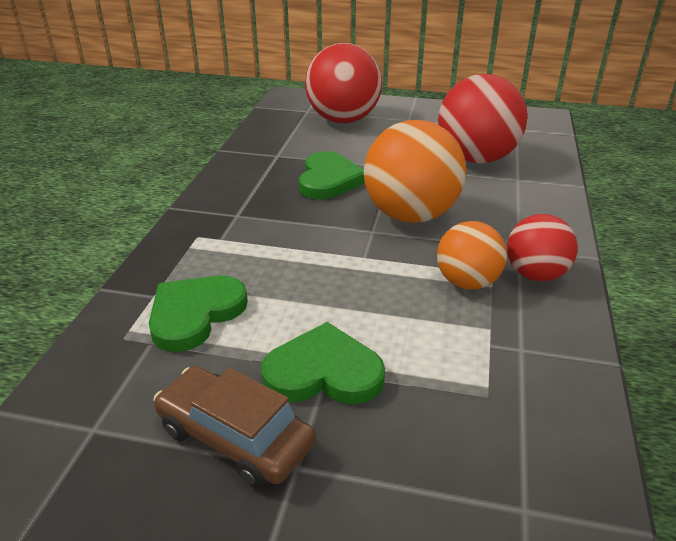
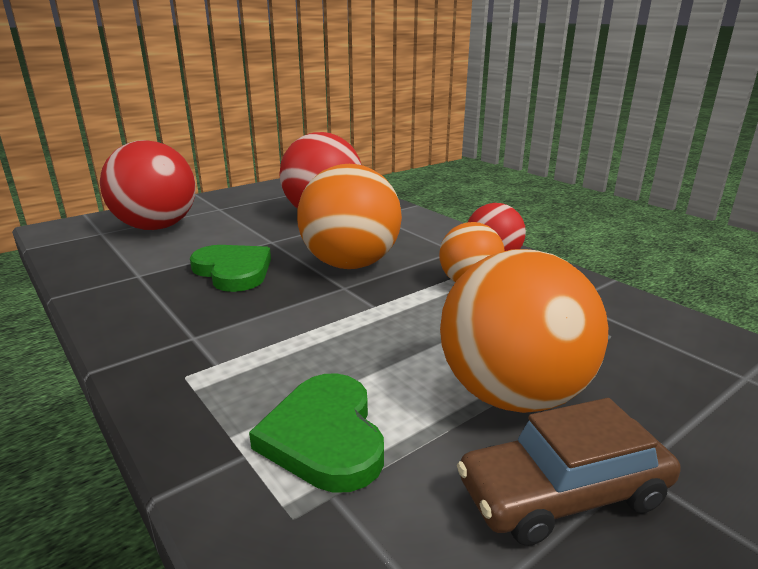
camera: 50 degrees left, 10 degrees down
(323, 372) = (512, 395): green heart -> orange ball

